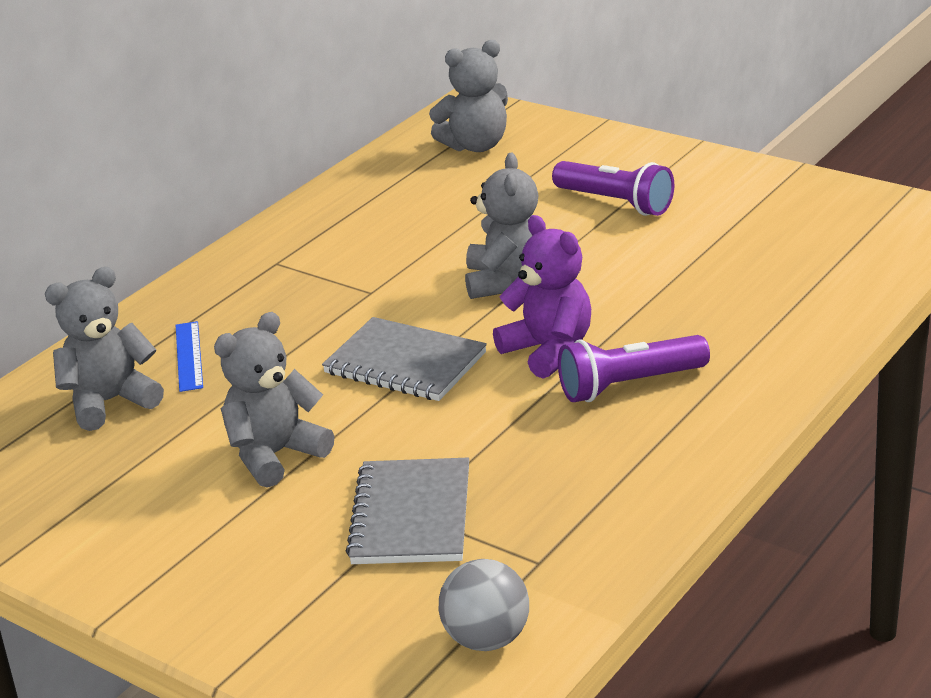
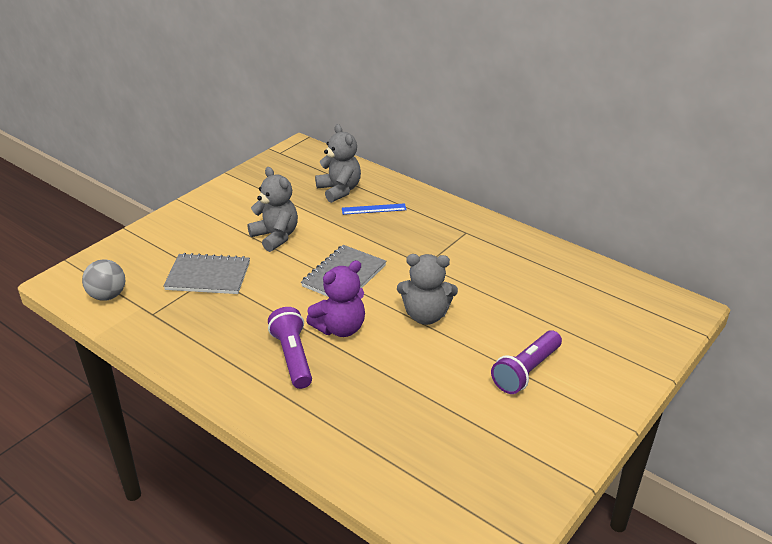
camera: 90 degrees right, 5 degrees up
(476, 146) = (621, 310): grey teddy bear -> none

